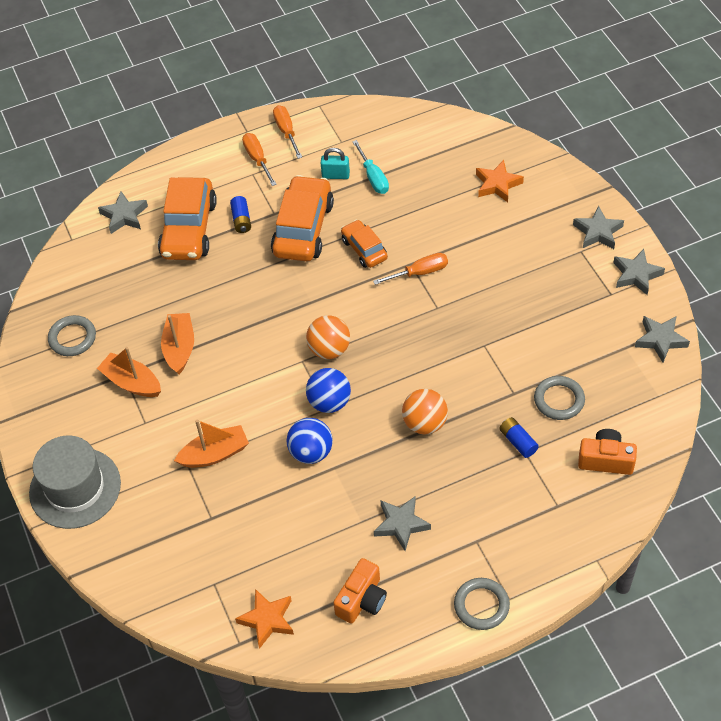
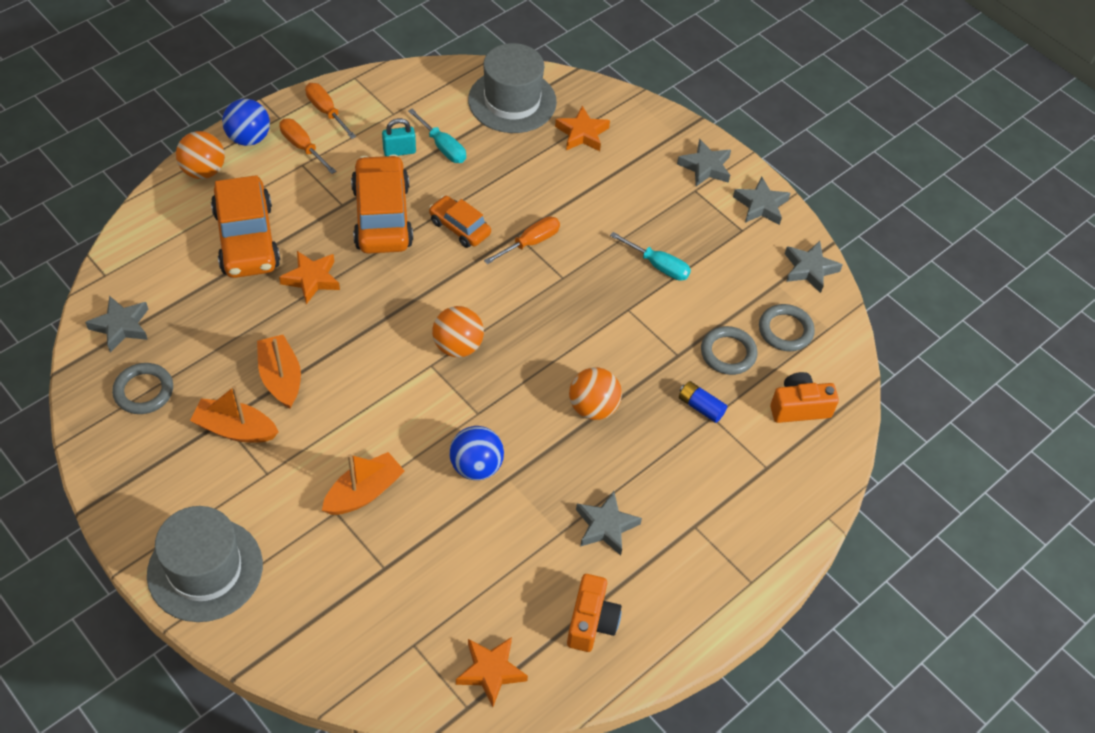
camera: 25 degrees left, 0 degrees up
(124, 216) = (162, 236): grey star -> grey star (121, 326)
(173, 167) = (203, 171): none -> orange ball
(229, 271) = (311, 279): none -> orange star
(241, 220) = (306, 218): blue battery -> none
(329, 402) = (478, 405): blue ball -> blue ball (249, 138)
(446, 146) = (512, 101): none -> grey hat
(481, 605) = (724, 596): grey ring -> grey ring (785, 330)
(523, 312) = (658, 265): none -> turquoise screwdriver

